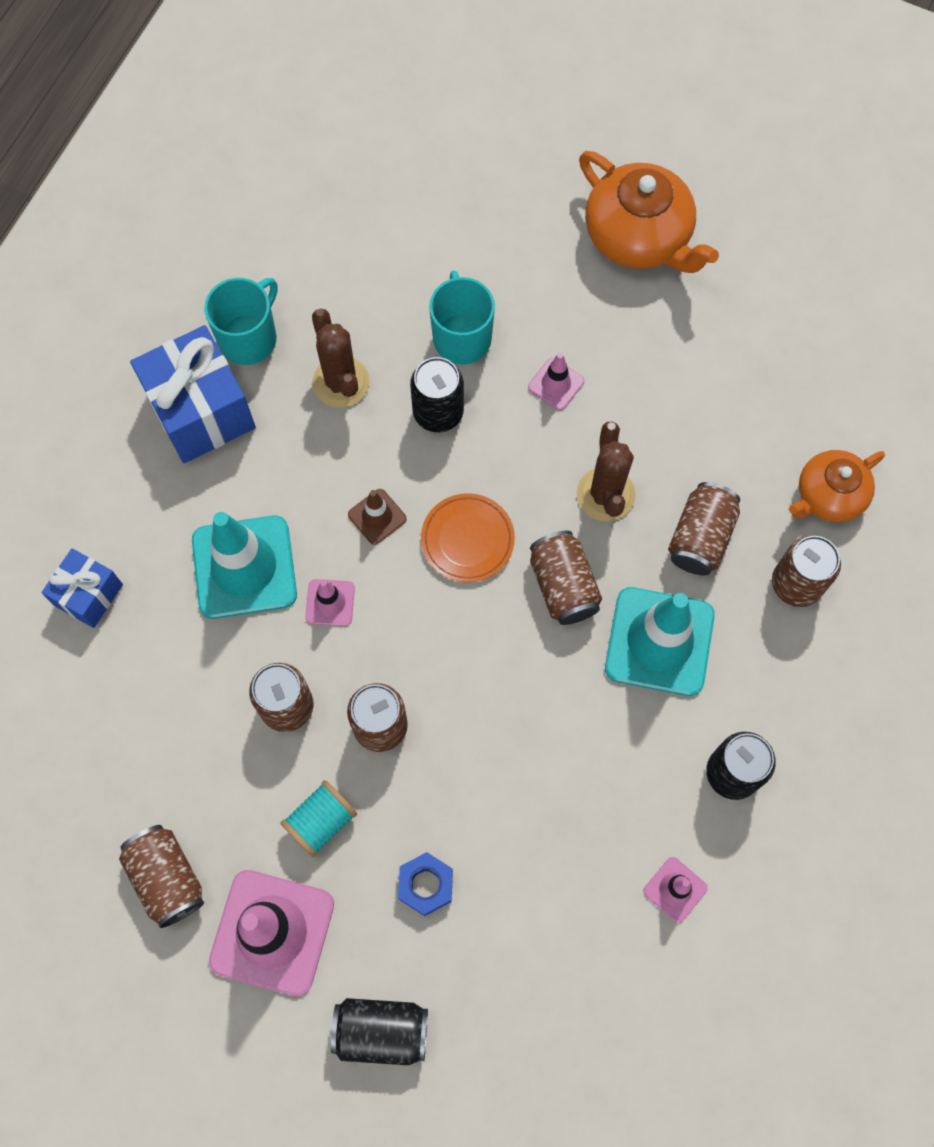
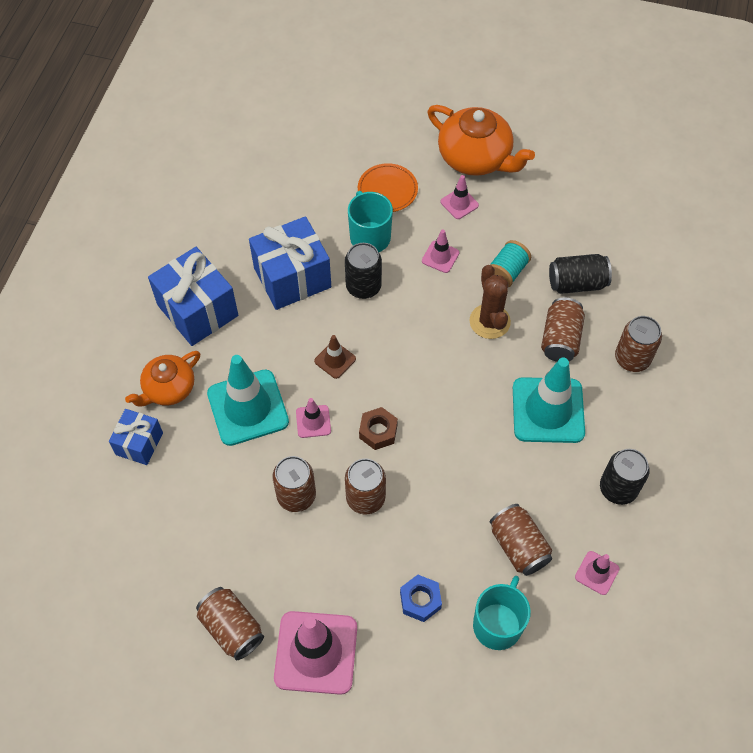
camera: 10 degrees left, 10 degrees down
(249, 338) = (222, 258): turquoise mug -> turquoise mug (498, 624)
(321, 821) = (336, 569): turquoise spool -> turquoise spool (507, 272)
(341, 382) = (292, 277): brown cactus -> blue gift
(381, 1031) = (409, 708): black can -> black can (577, 283)
(416, 632) = (378, 431): none -> brown nut
(467, 539) = (401, 365): orange plate -> orange plate (387, 190)
(563, 586) = (474, 385): brown can -> brown can (518, 546)
(600, 305) = (459, 203): none -> pink traffic cone
(828, 495) = (640, 299): orange teapot -> orange teapot (168, 388)

